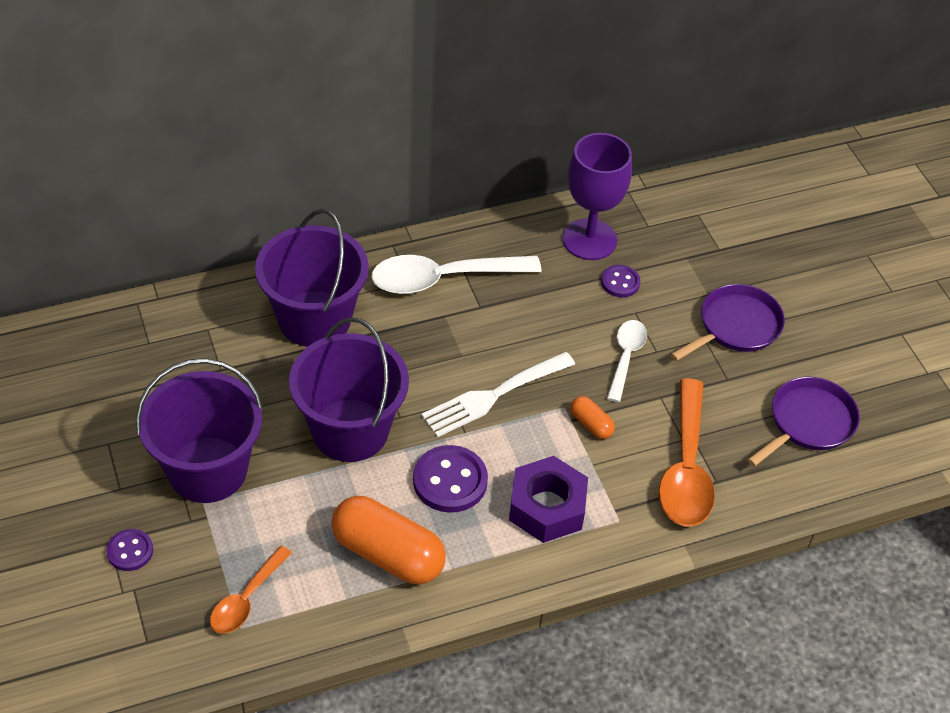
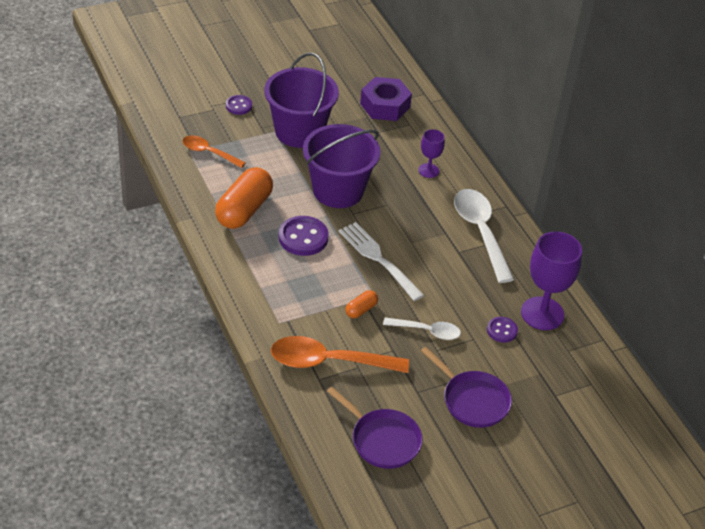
camera: 85 degrees right, 5 degrees down
(314, 319) = (428, 170): purple bucket -> purple goblet
(547, 507) = (287, 285): purple nut -> purple nut (385, 105)

